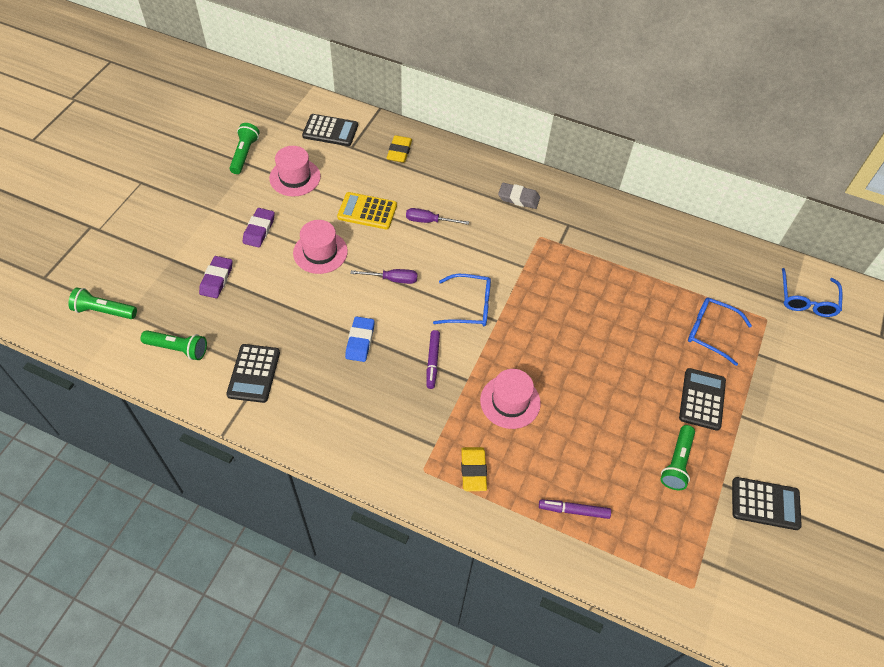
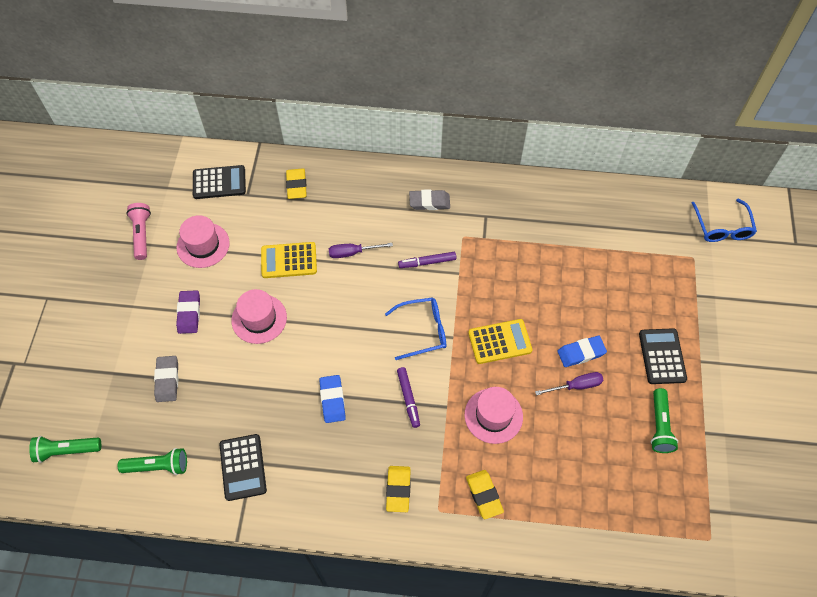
camera: 15 degrees left, 5 degrees up
(216, 279) = (167, 380): purple eraser -> grey eraser
(244, 154) = (142, 234): green flashlight -> pink flashlight
(391, 439) = (398, 490): none -> yellow eraser
(392, 279) = (340, 325): purple screwdriver -> purple screwdriver (576, 386)
(541, 338) = (500, 342): none -> yellow calculator
(574, 510) = (586, 503): purple marker -> purple marker (427, 262)
(619, 371) = (581, 353): none -> blue eraser
(711, 332) = (649, 287): blue glasses -> none
(765, 504) = (746, 439): black calculator -> none

